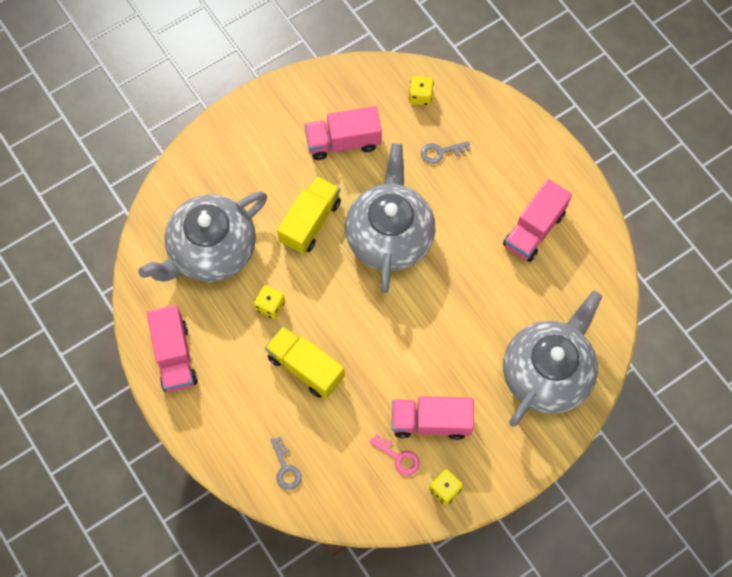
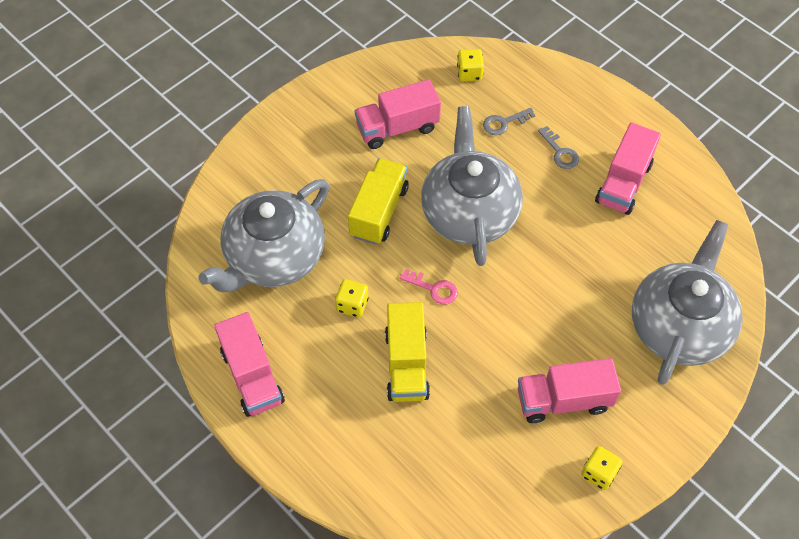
camera: 10 degrees left, 10 degrees down
(285, 468) = (407, 481): grey key -> grey key (560, 152)
(305, 367) = (406, 364): yellow truck -> yellow truck turned 120 degrees counterclockwise
(398, 457) = (536, 446): pink key -> pink key (433, 288)

